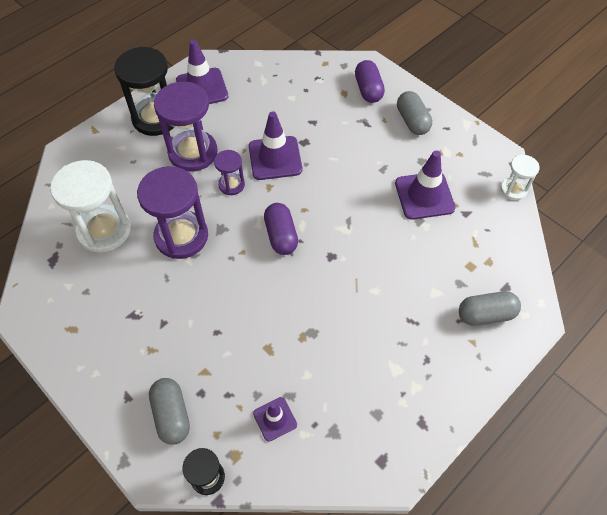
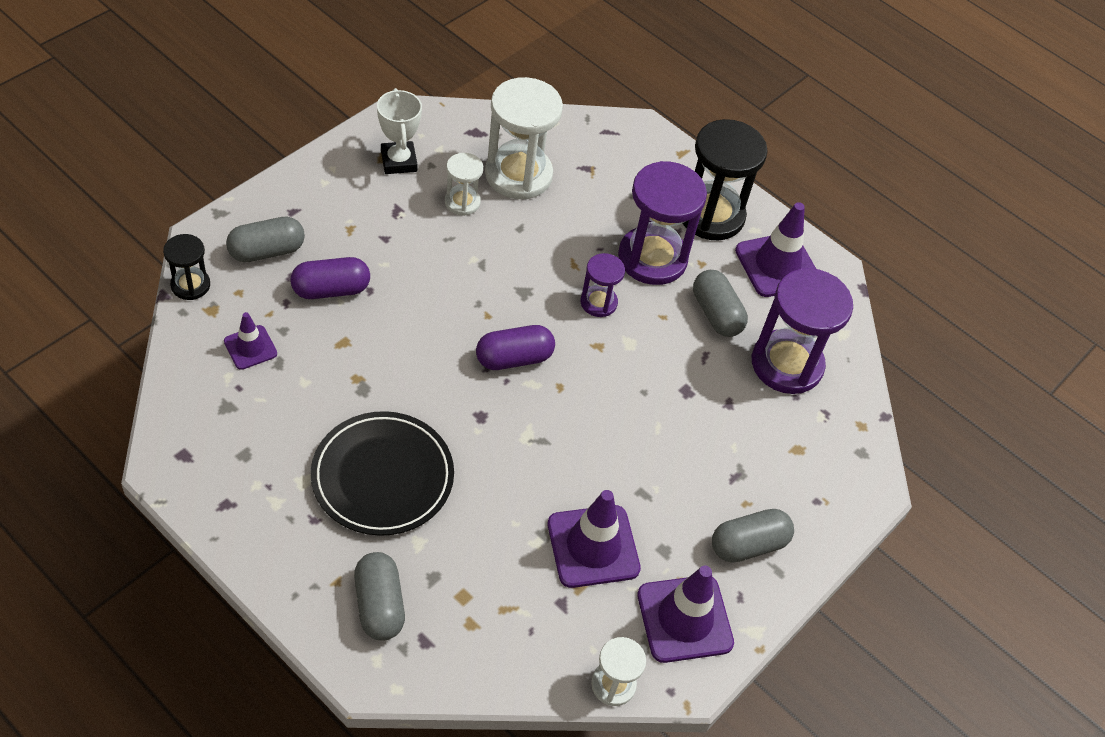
camera: 80 degrees right, 5 degrees down
(78, 315) = (398, 161): none -> white trophy
(129, 268) = (462, 202): none -> white hourglass
(181, 236) = (511, 251): purple hourglass -> purple hourglass (787, 364)
(242, 122) = (716, 314): none -> grey capsule
(275, 158) = (651, 353): purple traffic cone -> purple traffic cone (684, 619)
(368, 90) = (810, 484): purple capsule -> purple capsule (331, 289)
(386, 316) = (382, 477): none -> black plate

